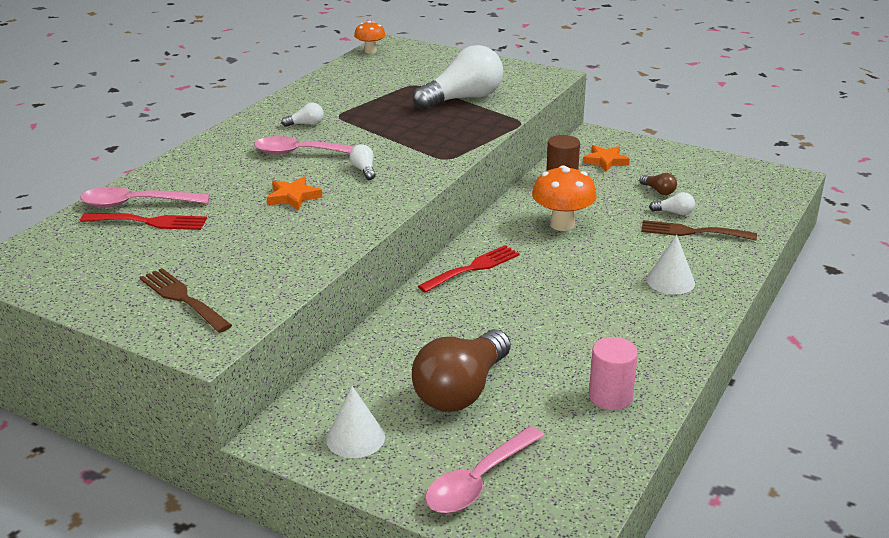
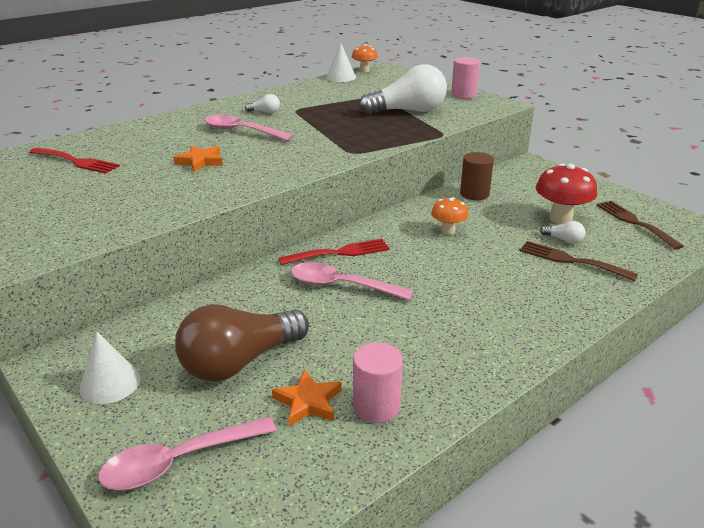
camera: 20 degrees right, 0 degrees up
(136, 204) = (83, 147): pink spoon -> pink spoon (341, 286)
(182, 298) = (32, 222): brown fork -> brown fork (634, 222)
(364, 170) = (276, 151): white light bulb -> none
(505, 69) = (463, 95): none -> pink cylinder
(562, 224) = (448, 231): orange mushroom -> orange mushroom, size x0.61
(605, 161) = (526, 185): orange star -> orange star (308, 402)
(659, 191) = (560, 218): brown light bulb -> red mushroom
(670, 281) = (518, 302): white cone -> white cone (341, 77)

